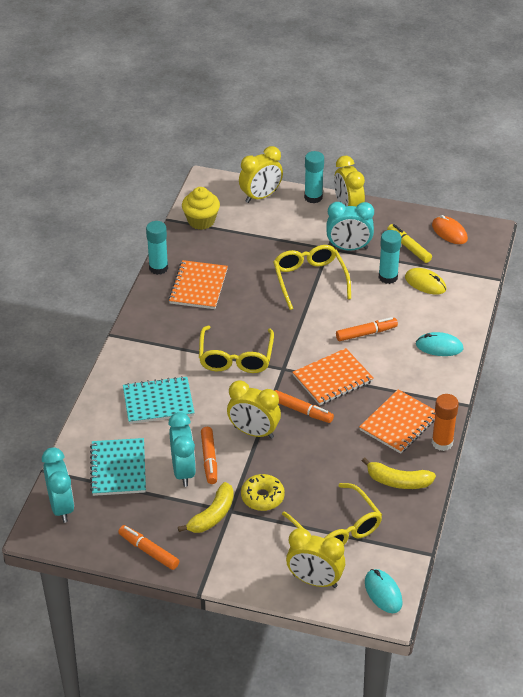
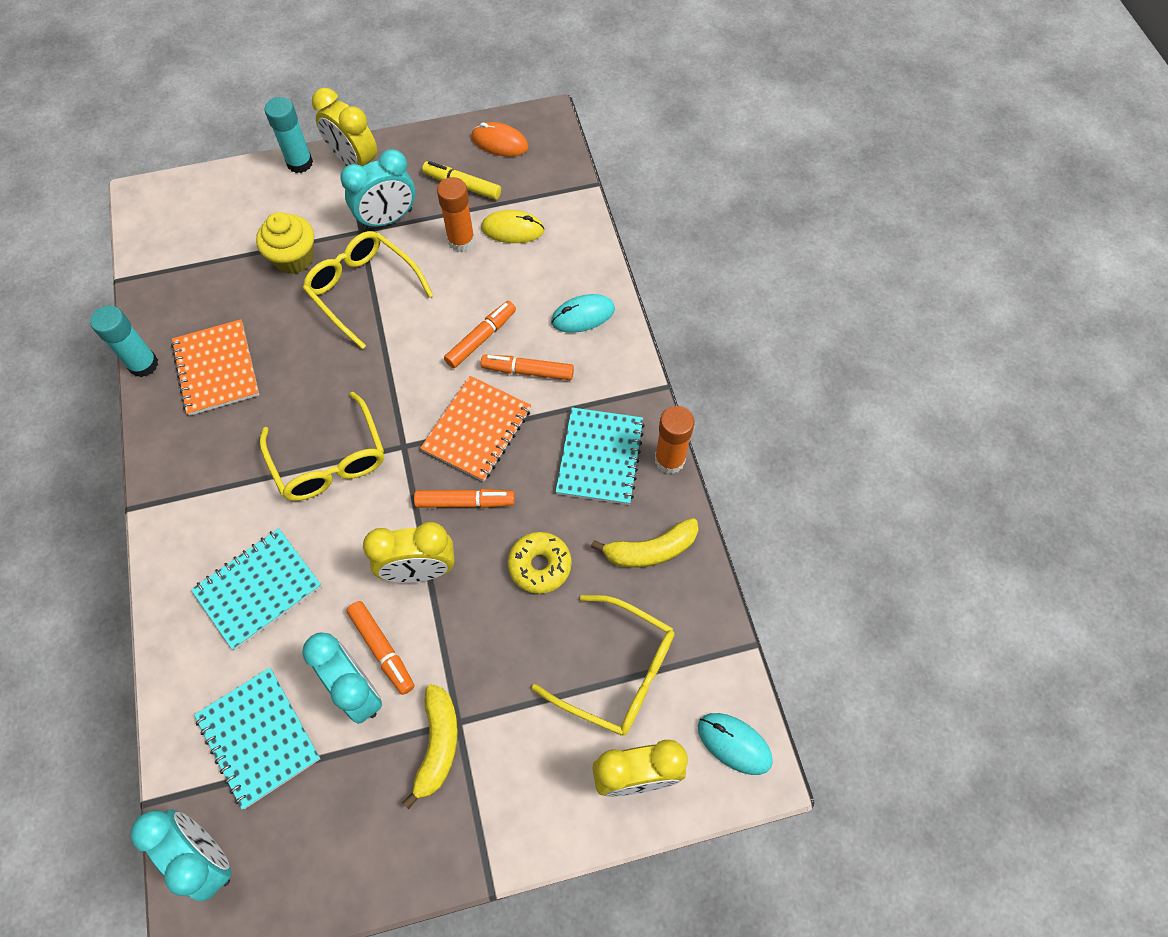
camera: 30 degrees left, 20 degrees up
(149, 551) = (380, 862): orange marker -> orange marker (528, 371)
(201, 221) = (166, 263): yellow cupcake -> yellow cupcake (294, 258)
(261, 196) = (229, 190): yellow clock -> none
(262, 497) = (490, 674): yellow donut -> yellow donut (540, 565)
(388, 277) = (461, 241): turquoise glue stick -> orange glue stick
(399, 423) = (600, 457): orange notebook -> turquoise notebook

